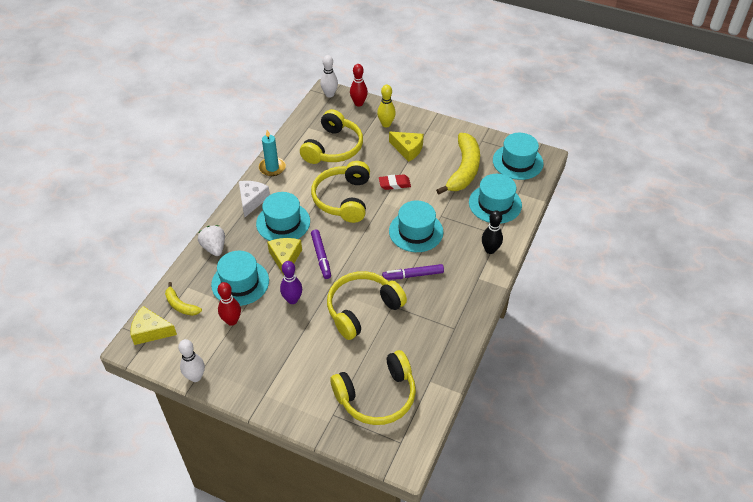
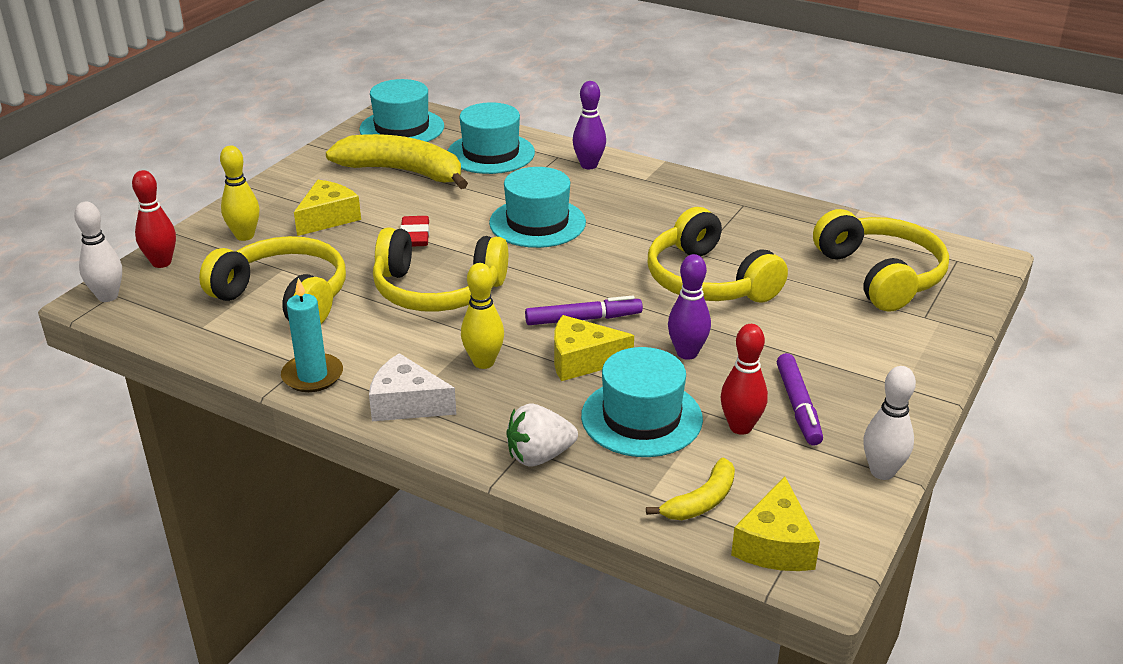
camera: 85 degrees left, 15 degrees down
(283, 222) = (483, 362): turquoise hat -> yellow bowling pin
(413, 275) = (635, 231): purple marker -> purple marker (798, 406)
(490, 250) = (589, 165): black bowling pin -> purple bowling pin

